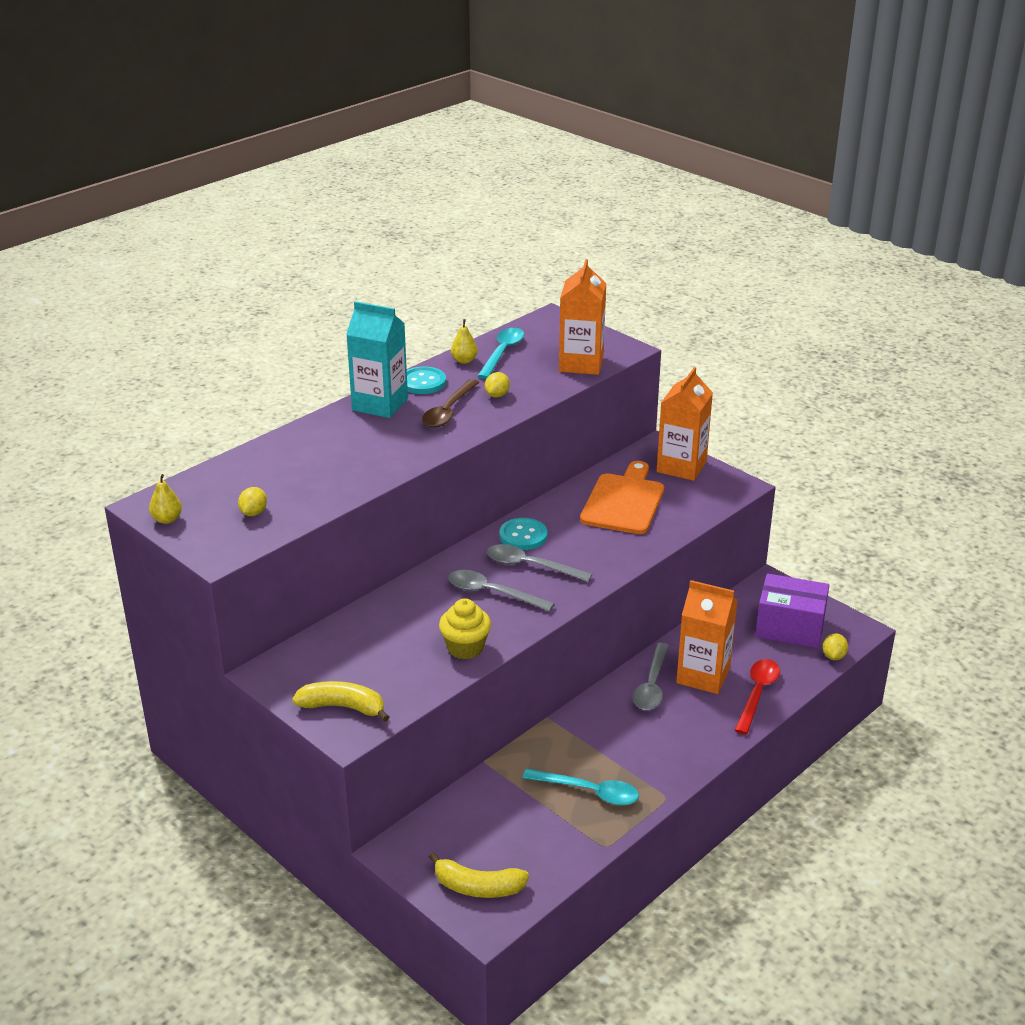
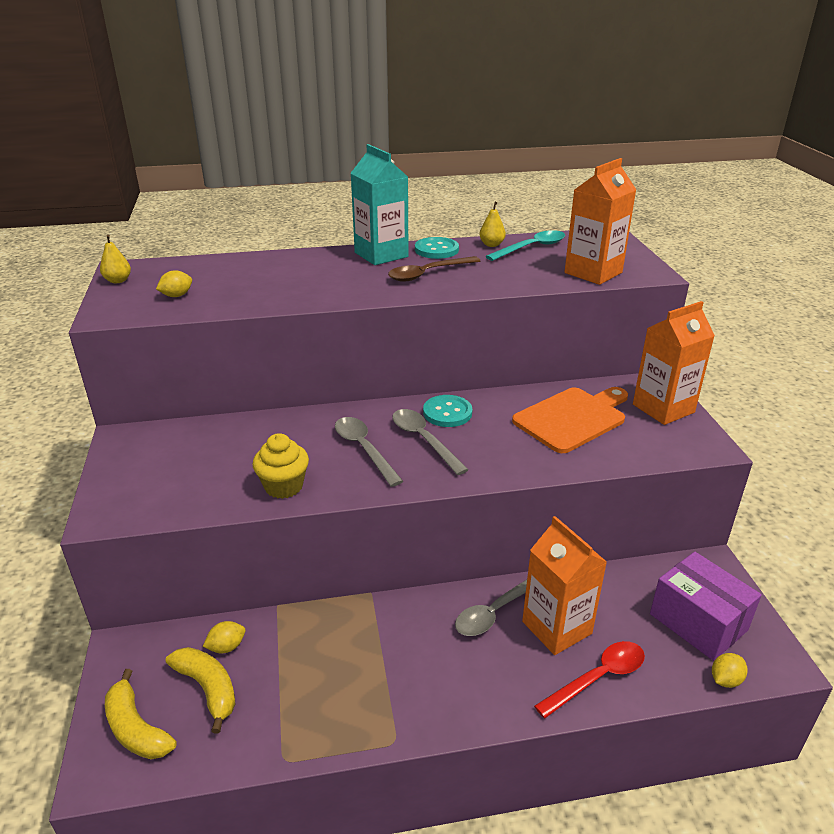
camera: 35 degrees right, 0 degrees up
(343, 707) = (130, 491): yellow banana -> yellow banana (208, 688)
(497, 395) = (485, 274): yellow lemon -> yellow lemon (226, 647)
(589, 792) = (330, 689): turquoise spoon -> none

